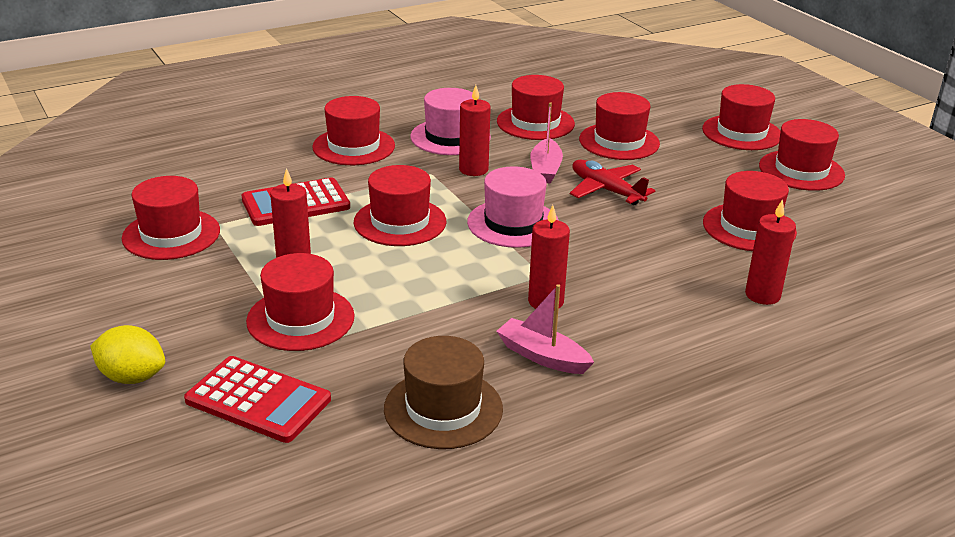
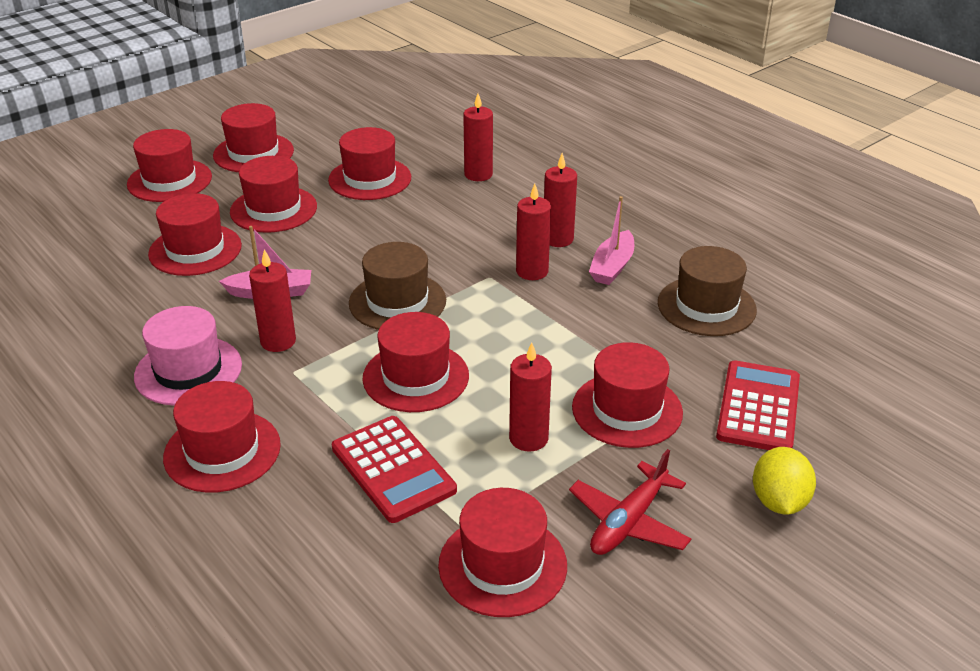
camera: 100 degrees left, 5 degrees up
(513, 223) = (397, 302): pink hat -> brown hat
(535, 123) = (143, 309): red hat -> red hat (273, 209)
(606, 190) = (313, 252): red plane -> red plane (628, 522)
(608, 328) = (558, 239): none -> red candle

